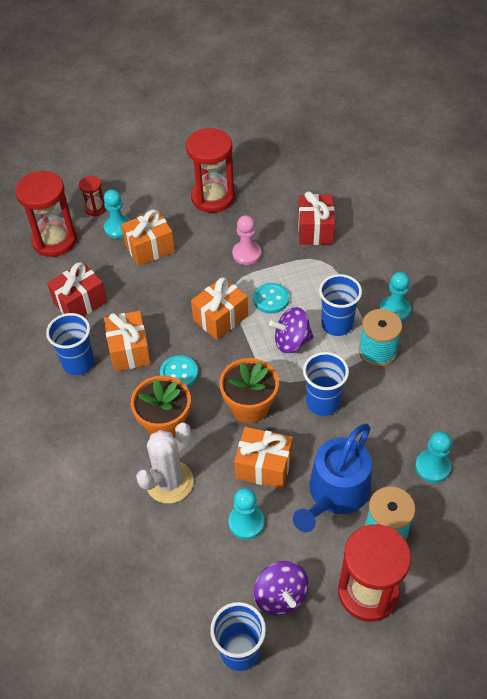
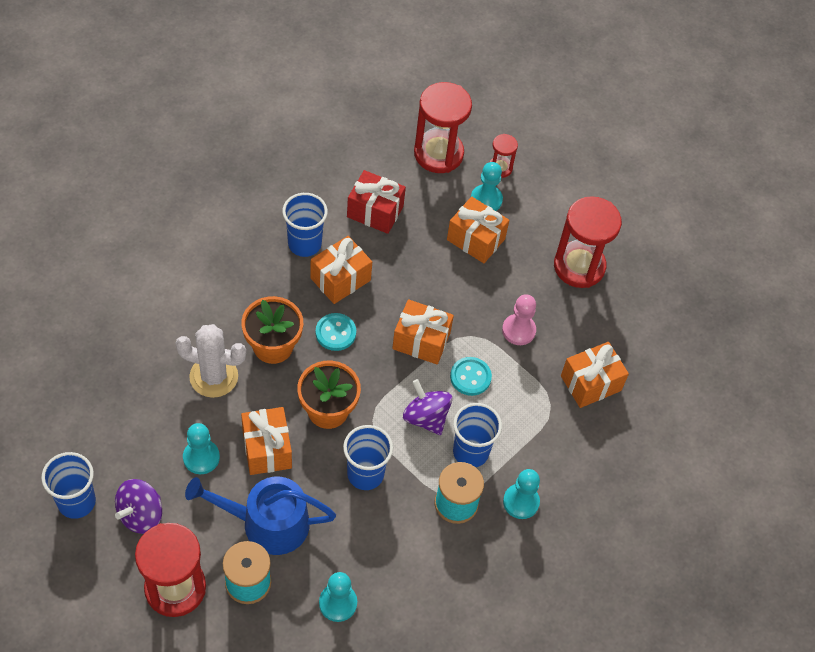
camera: 55 degrees right, 5 degrees up
(315, 230) = (591, 383): red gift -> orange gift

